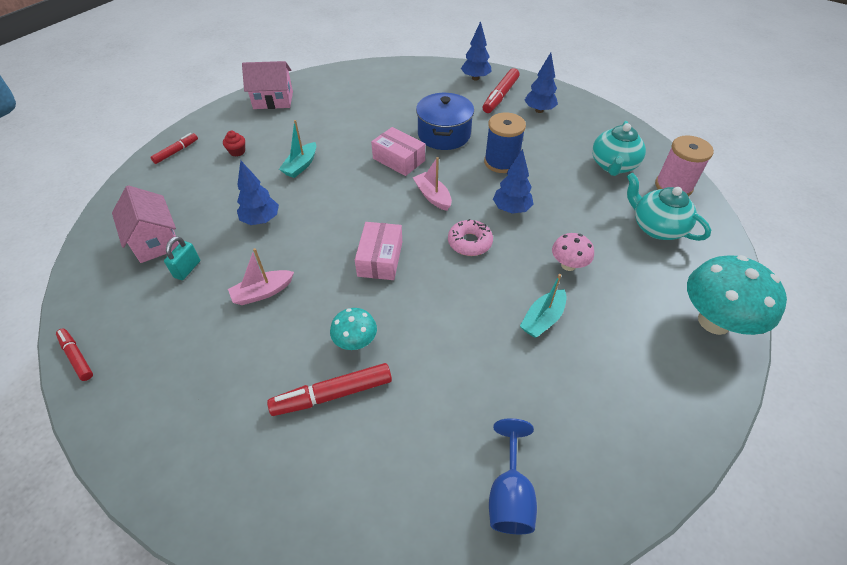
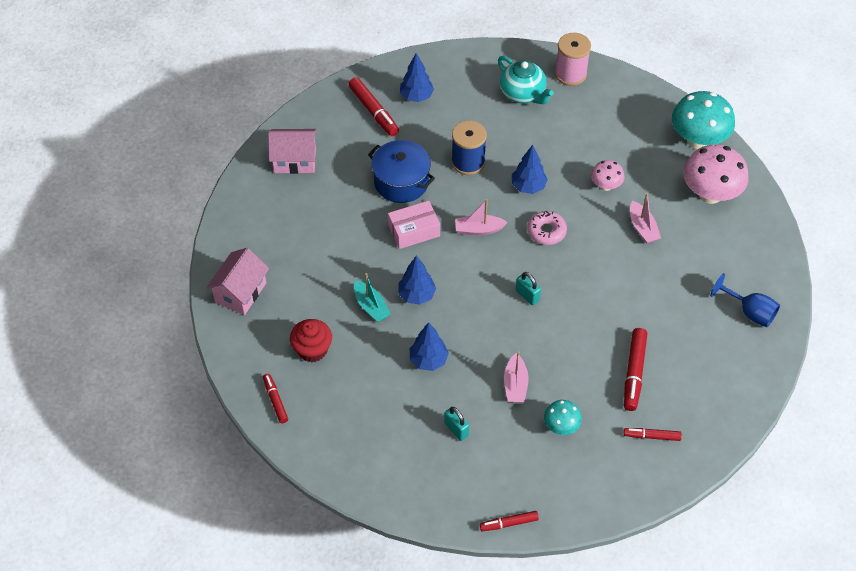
camera: 60 degrees left, 5 degrees up
(155, 240) = (404, 445): pink house -> pink house (295, 160)
(237, 151) = (312, 350): red cupcake -> red cupcake, size x1.78
(245, 454) = (651, 436): none -> red marker
(355, 342) = (598, 343): turquoise mushroom -> turquoise mushroom (561, 426)
(380, 259) = (527, 295): pink box -> turquoise padlock
(475, 78) = (329, 113): blue tree -> blue tree (416, 295)
(542, 319) = (642, 228): turquoise boat -> pink boat
(651, 366) = (710, 194): none -> pink mushroom
(656, 227) = (603, 113): turquoise teapot -> none

